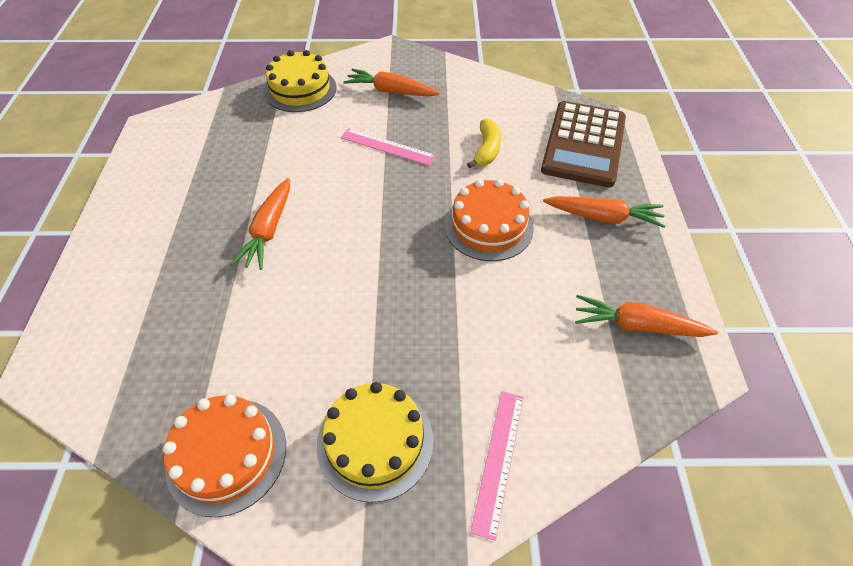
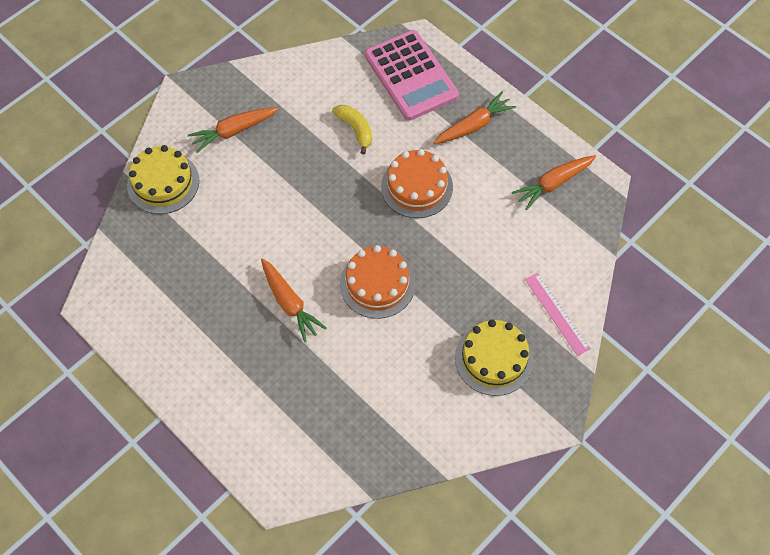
camera: 45 degrees left, 10 degrees up
(226, 455) = (432, 431): orange cake -> orange cake (377, 284)
(387, 146) = (288, 180): pink ruler -> none
(584, 144) = (411, 76): brown calculator -> pink calculator

